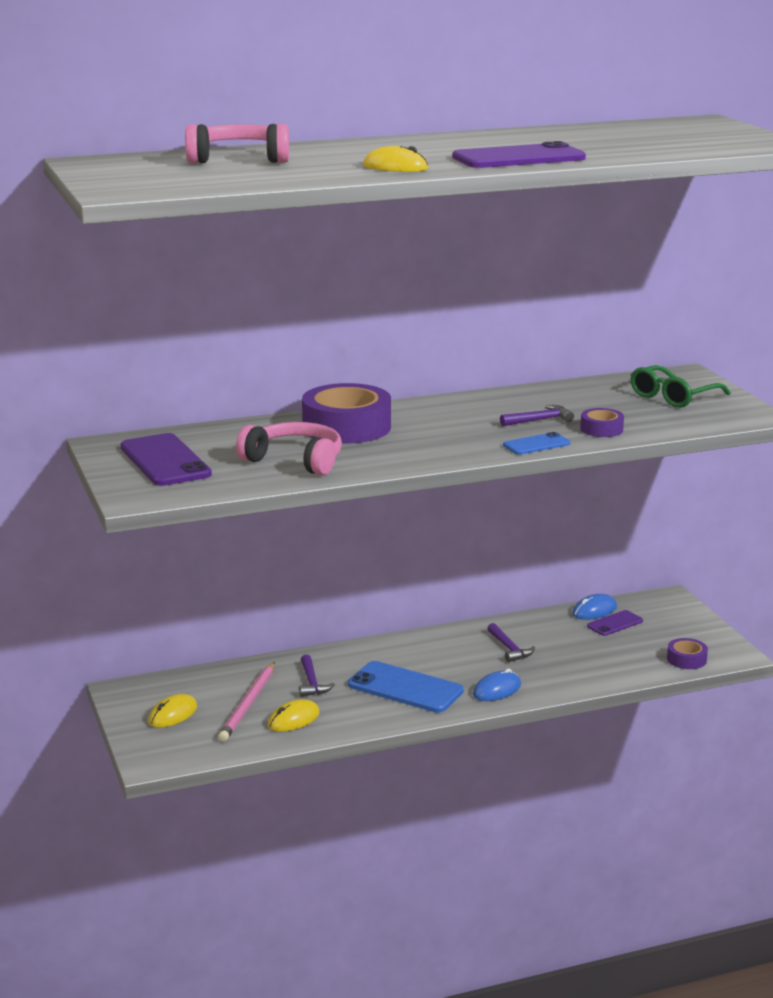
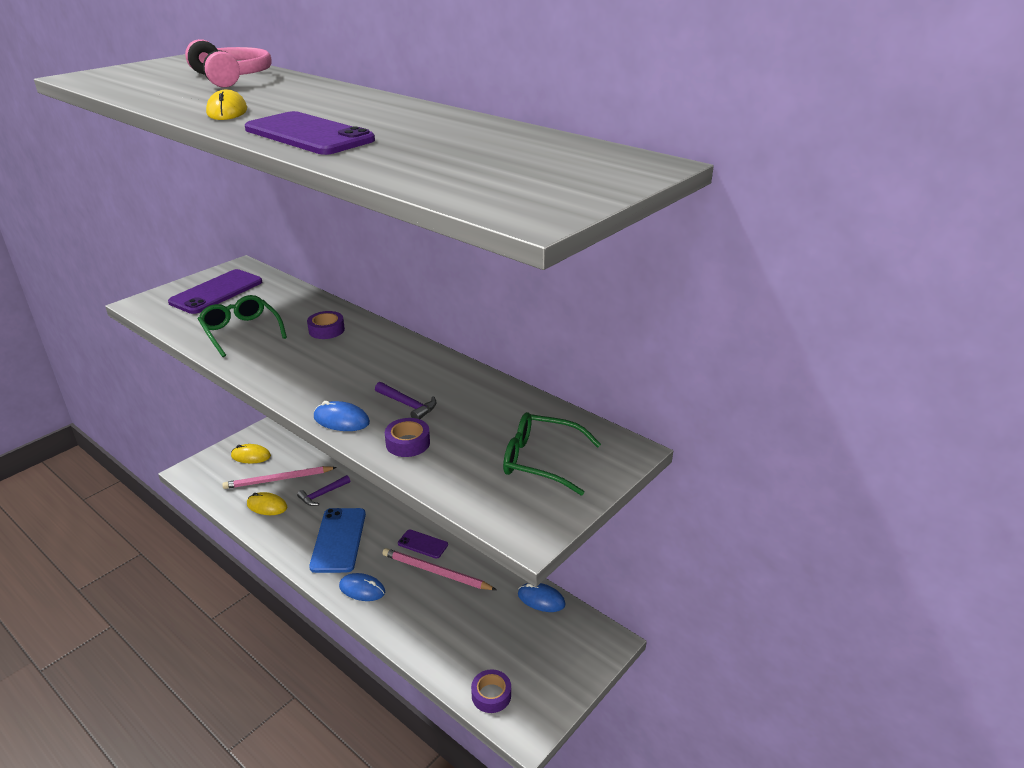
camera: 60 degrees right, 10 degrees up
(295, 460) = (241, 332): pink headphones -> green glasses
(346, 427) = (326, 330): purple tape -> purple tape, size x0.48
(509, 648) = (436, 572): purple hammer -> pink pencil
(536, 444) = (341, 420): blue phone -> blue mouse
(614, 623) = (526, 620): purple phone -> purple phone (423, 544)

